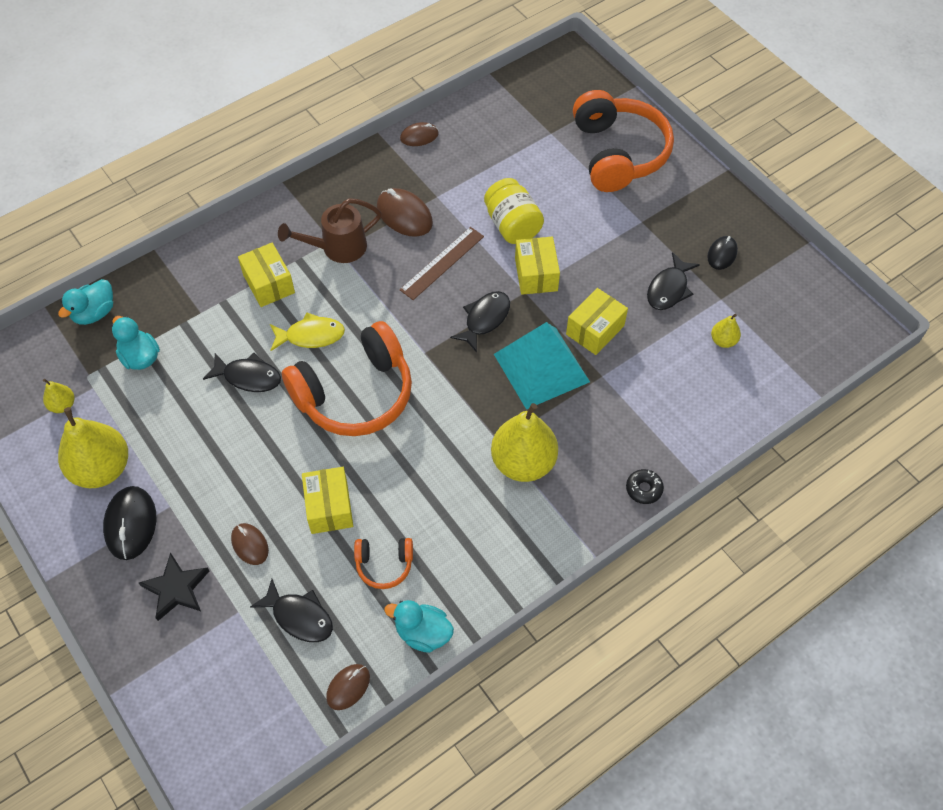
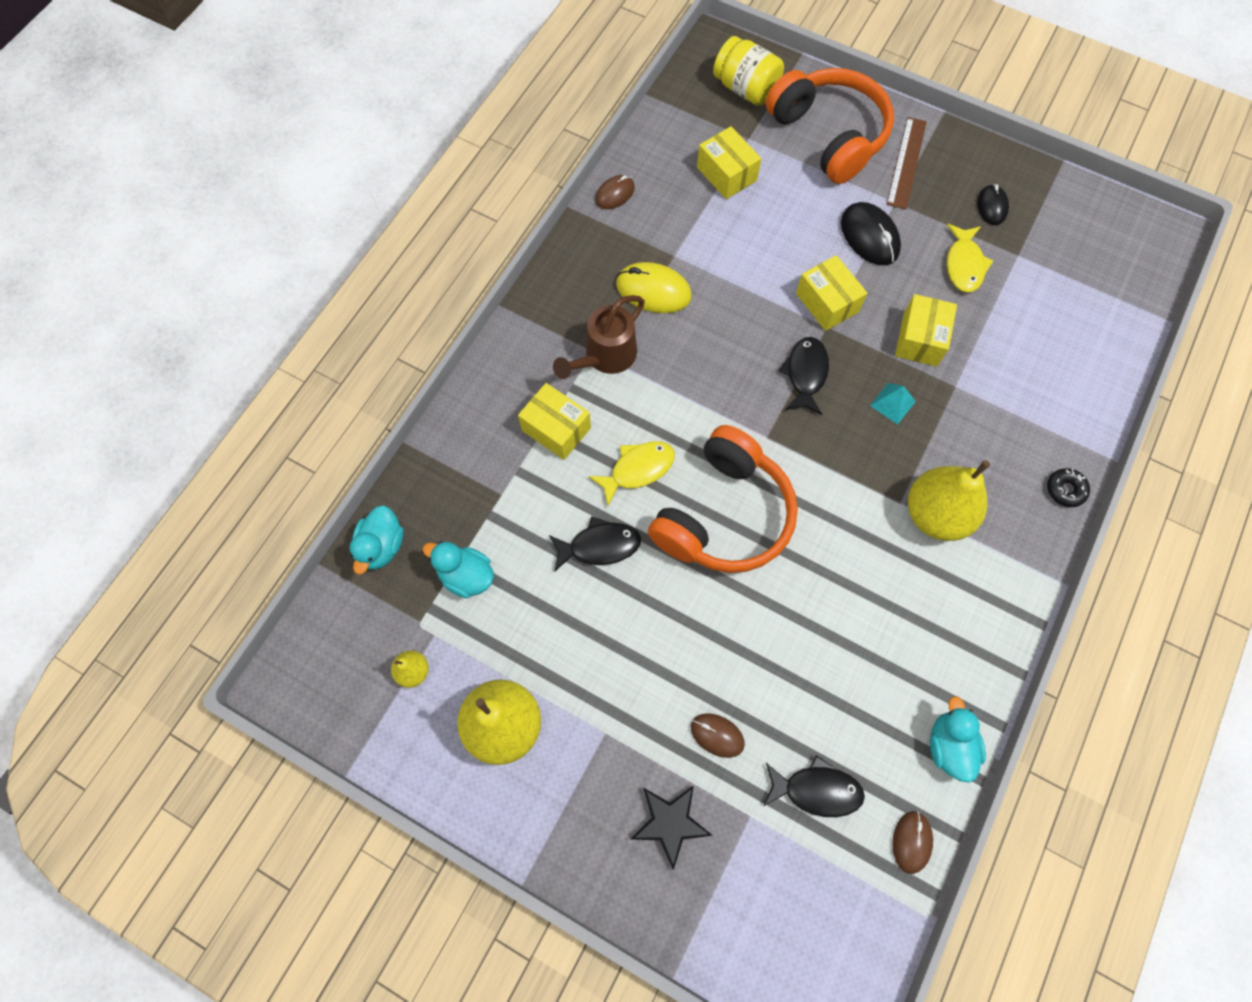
camera: 25 degrees left, 10 degrees up
(131, 524) = (575, 773): black mouse -> black mouse (869, 236)
(329, 507) = (773, 654): yellow box -> yellow box (726, 174)
(384, 564) = (867, 690): orange headphones -> none
(404, 215) = (653, 290): brown mouse -> yellow mouse
(423, 633) = (949, 746): turquoise duck -> turquoise duck turned 90 degrees clockwise
(442, 263) = (725, 329): brown ruler -> brown ruler (906, 162)
(512, 225) = (771, 257): yellow jar -> yellow jar (745, 89)
(541, 368) = (892, 403): turquoise pyramid -> turquoise pyramid, size x0.41
(669, 289) = (964, 265): black fish -> yellow fish
(723, 341) = (1046, 299): yellow pear -> none

